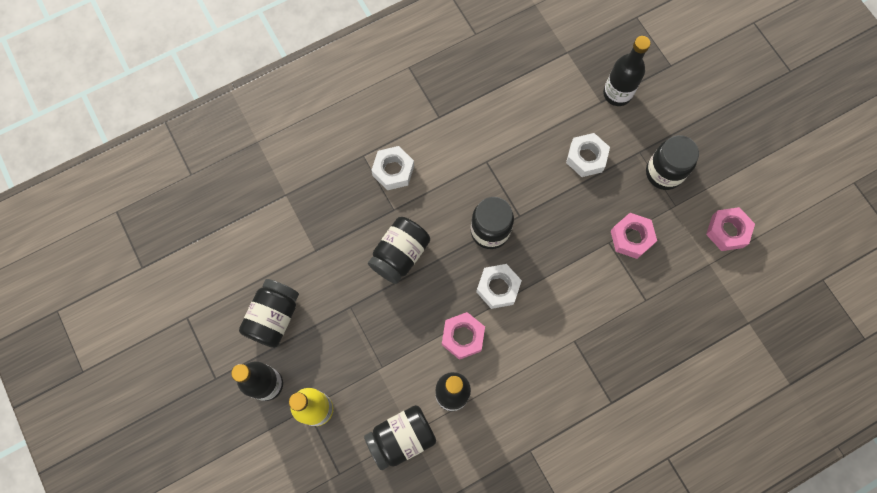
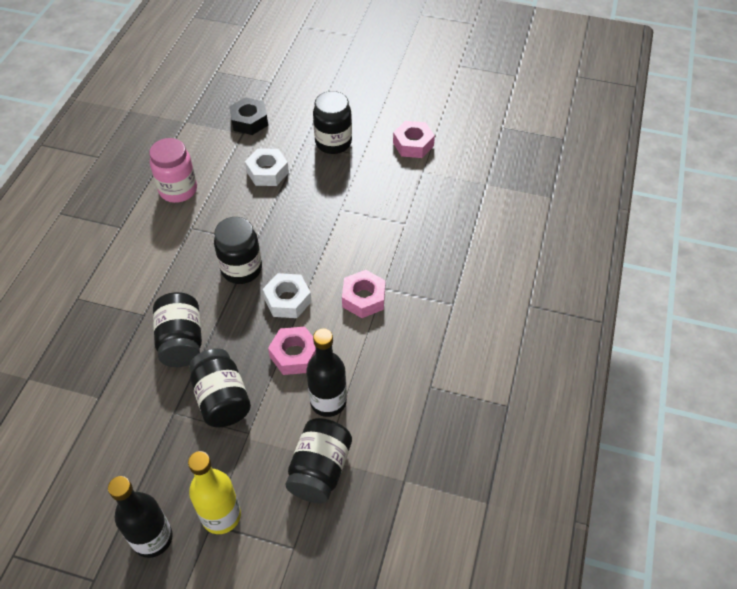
camera: 45 degrees left, 20 degrees down
(274, 317) = (107, 479): black jar -> black jar (222, 399)
(393, 171) = (116, 289): white nut -> none
(506, 117) = (178, 190): none -> pink jar
(617, 94) = (249, 121): black bottle -> black nut
(631, 238) = (353, 195): pink nut -> pink nut (363, 298)

